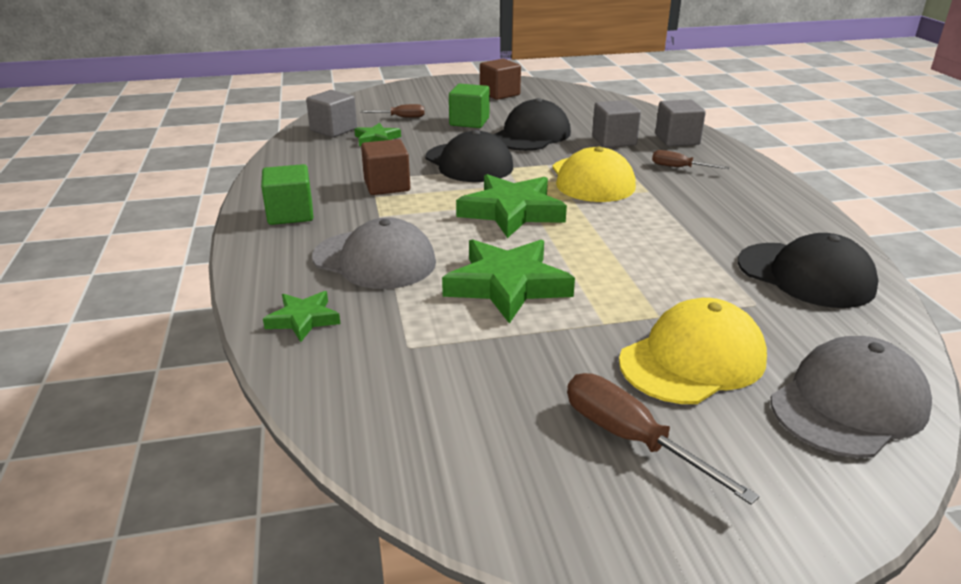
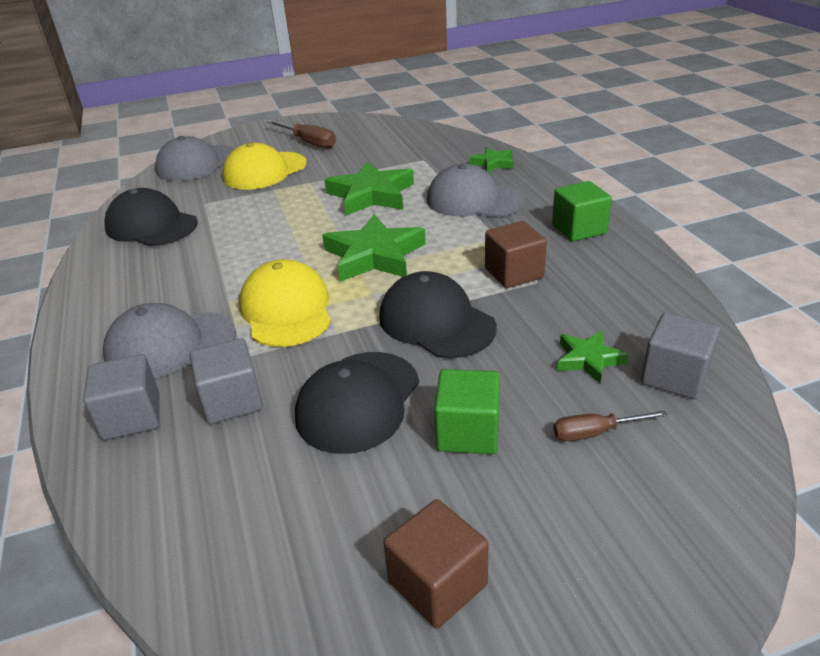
camera: 175 degrees right, 5 degrees up
(679, 168) = (170, 345): brown screwdriver -> grey cap

